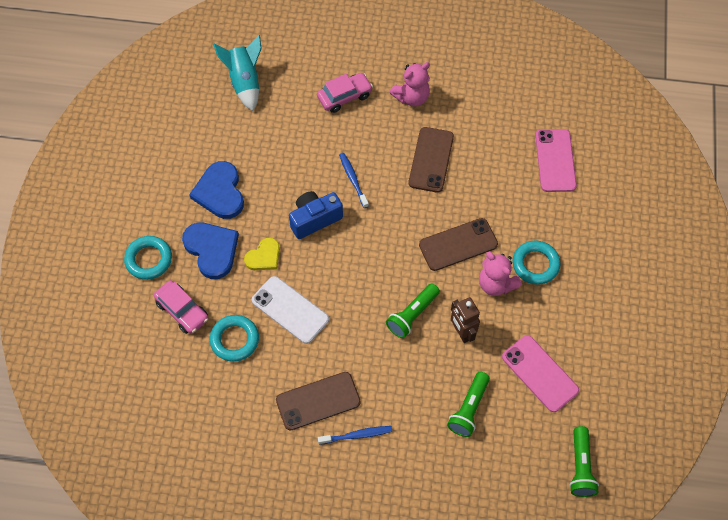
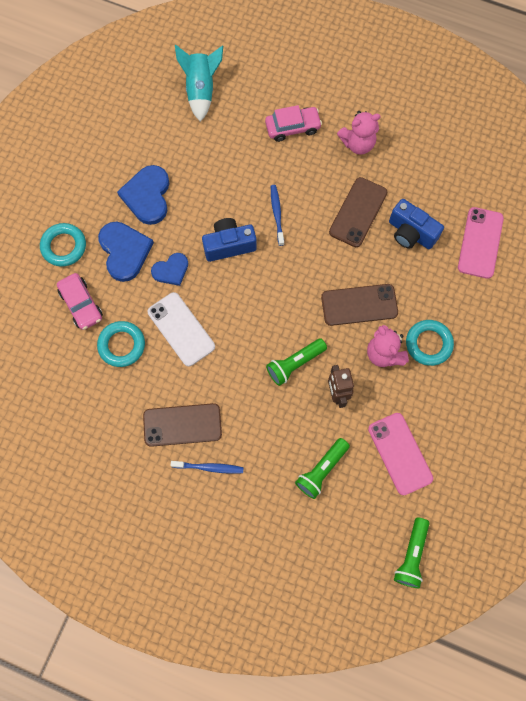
camera: 15 degrees right, 10 degrees up
(264, 256) = (171, 270): yellow heart -> blue heart
(487, 167) = (411, 233): none -> blue camera

